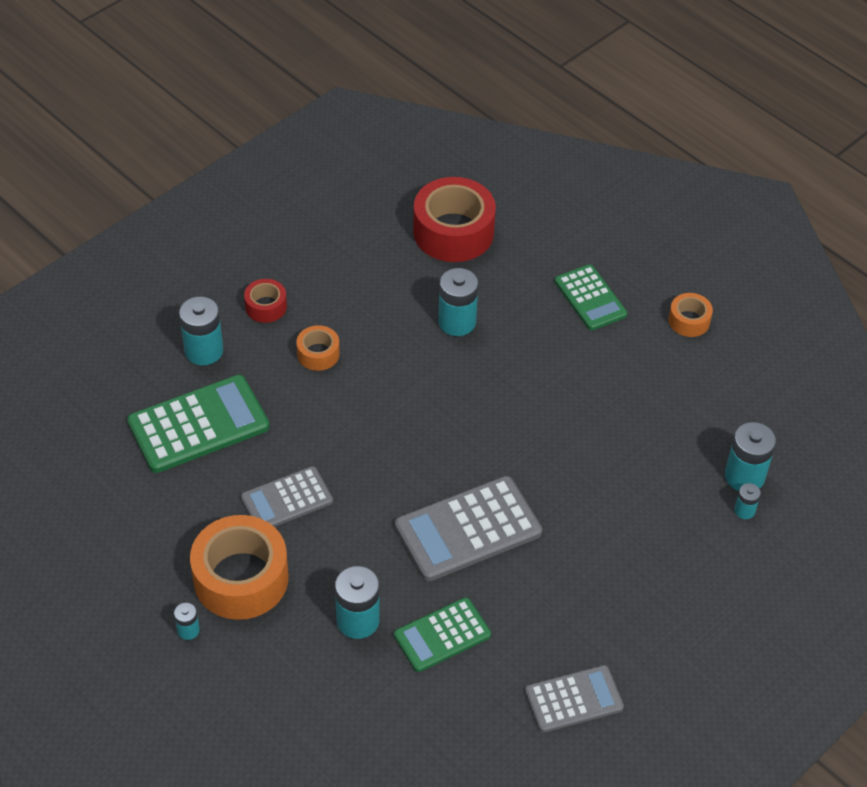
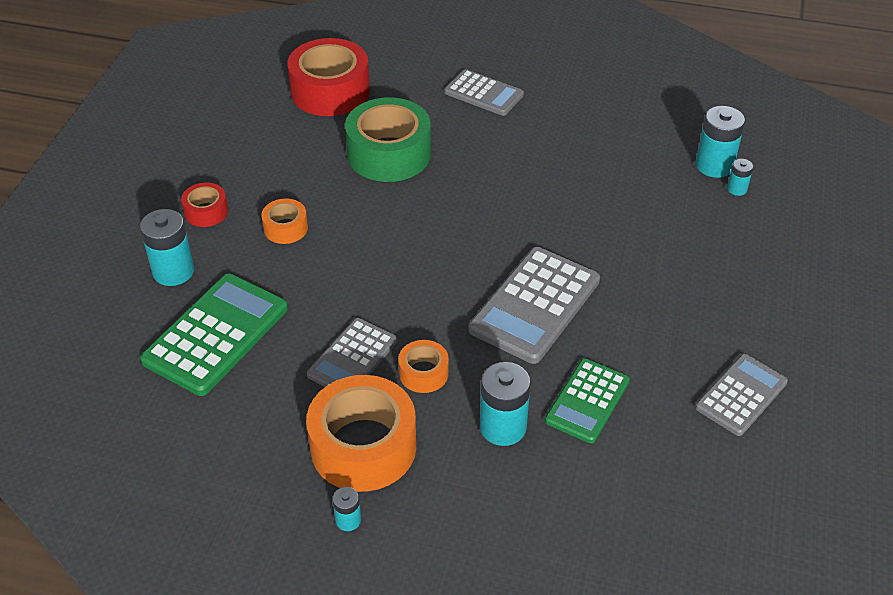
camera: 30 degrees left, 5 degrees down
(457, 322) = (389, 154): turquoise battery -> green tape
(590, 298) = (483, 93): green calculator -> grey calculator
(689, 321) = (574, 78): orange tape -> orange tape (423, 373)

